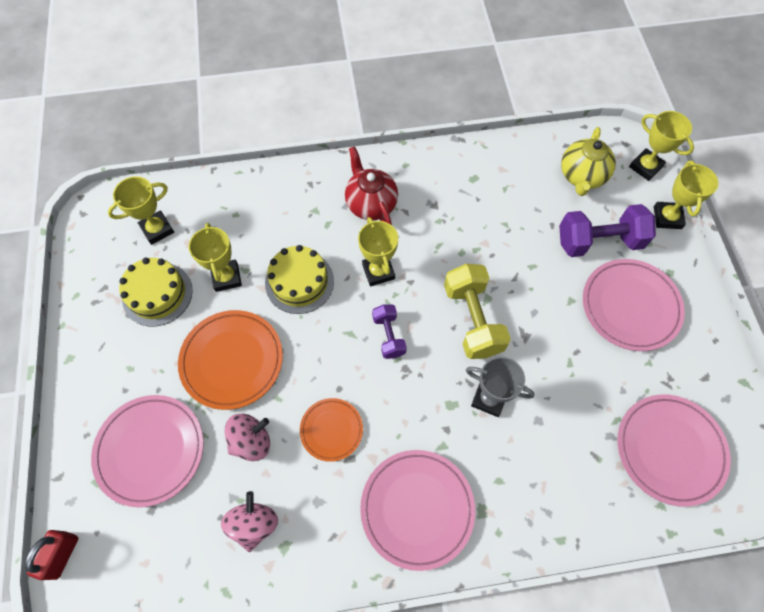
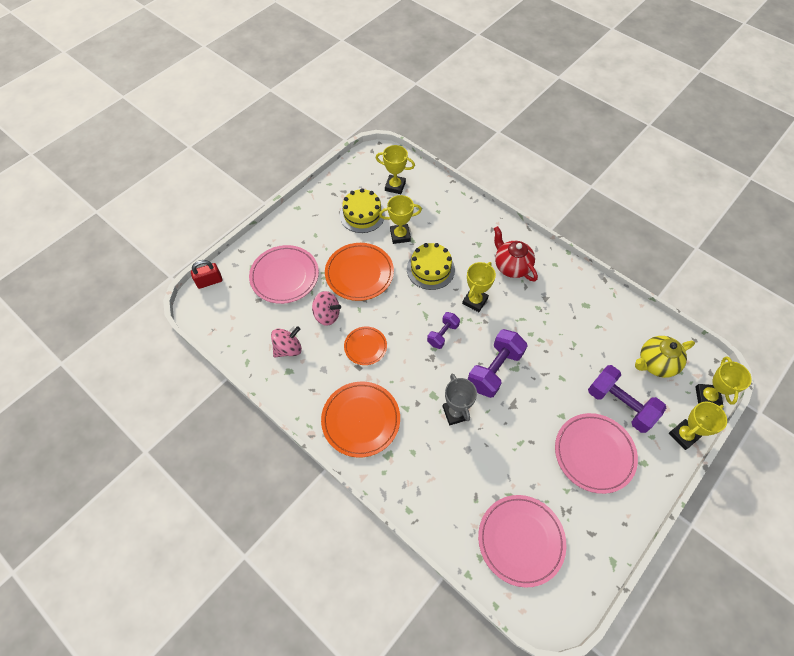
camera: 50 degrees right, 5 degrees down
(226, 277) = (400, 235): yellow trophy -> yellow trophy turned 45 degrees clockwise
(371, 204) = (511, 266): red teapot -> red teapot turned 60 degrees counterclockwise
(417, 508) = (361, 420): pink plate -> orange plate
(472, 320) = (494, 370): yellow dumbbell -> purple dumbbell

